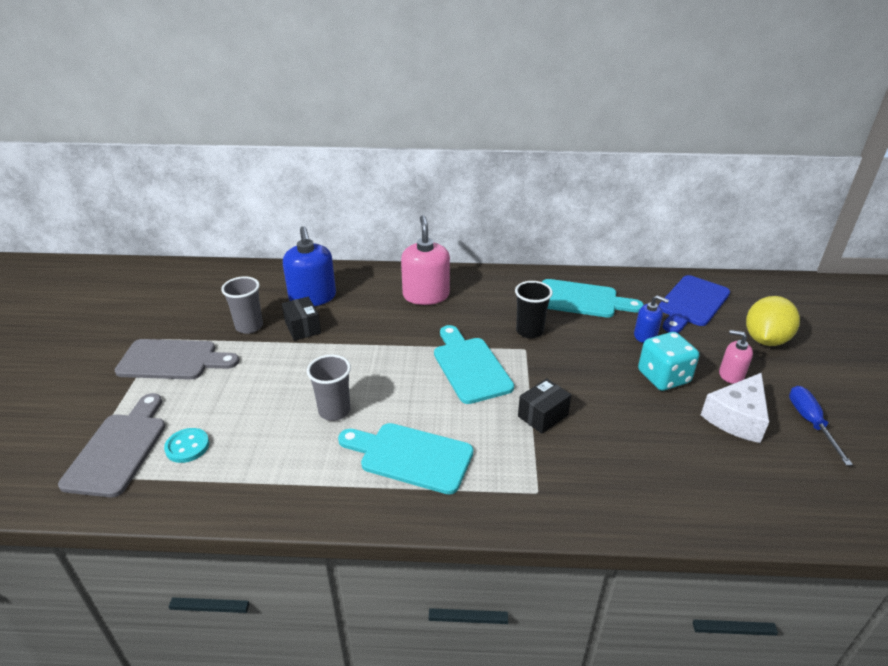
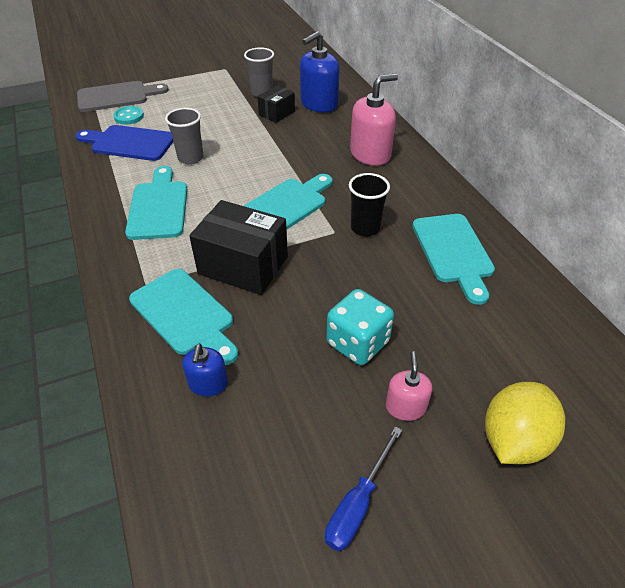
camera: 65 degrees right, 10 degrees up
(173, 360) = (206, 81): grey cutting board -> none
(543, 416) = (243, 265): black box -> black box, size x1.82
(594, 471) = (185, 314): none -> turquoise cutting board
(645, 335) = (426, 315): blue soap dispenser -> blue soap dispenser (208, 384)
(692, 303) = (534, 349): blue cutting board -> blue cutting board (129, 143)
(737, 418) = (323, 420): white cheese -> none
(765, 340) = (514, 439): yellow lemon -> yellow lemon turned 60 degrees counterclockwise
(810, 423) = (357, 504): blue screwdriver -> blue screwdriver turned 150 degrees clockwise

